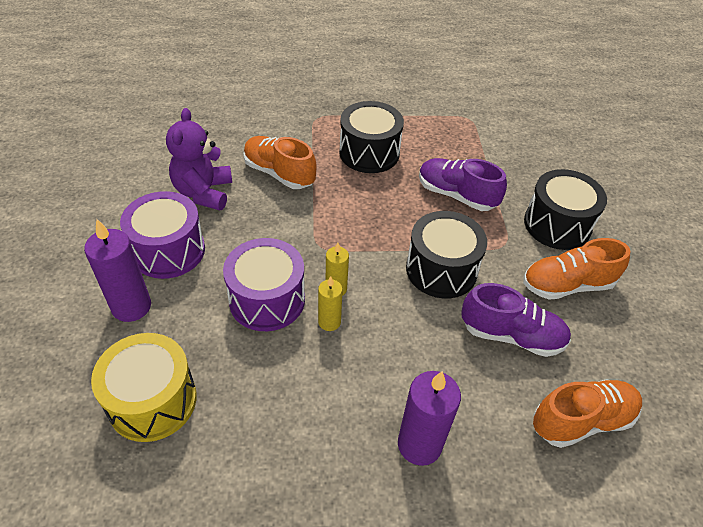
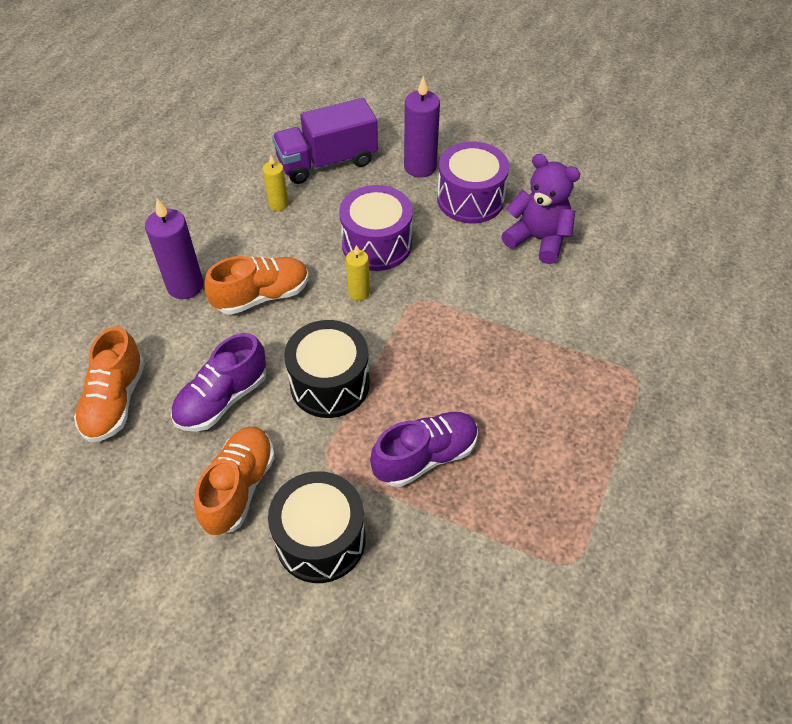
camera: 120 degrees right, 5 degrees up
(152, 401) = (327, 162): yellow drum -> purple truck
(279, 173) = (541, 305): orange shoe -> orange shoe (261, 296)
(329, 322) = (327, 275): yellow candle -> yellow candle (278, 204)
(369, 153) = (542, 402): black drum -> none

